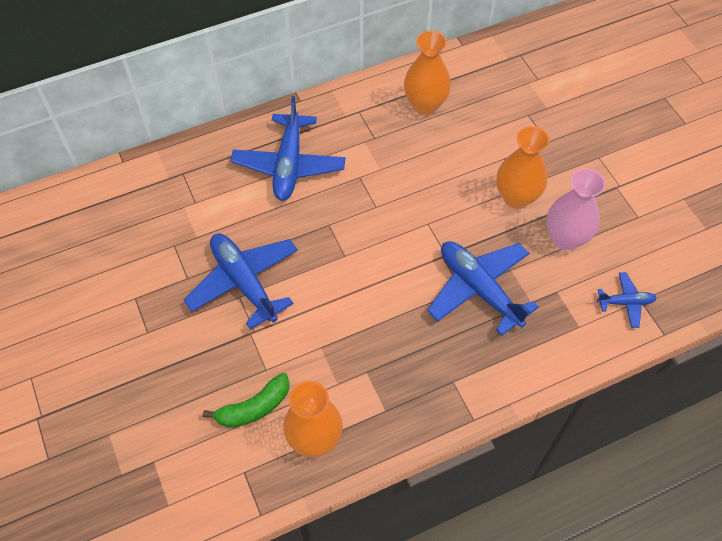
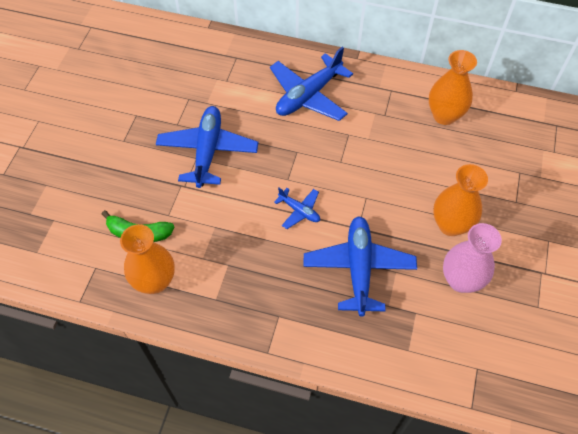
camera: 40 degrees right, 0 degrees up
(625, 302) = (463, 361): blue plane -> blue plane (299, 211)

